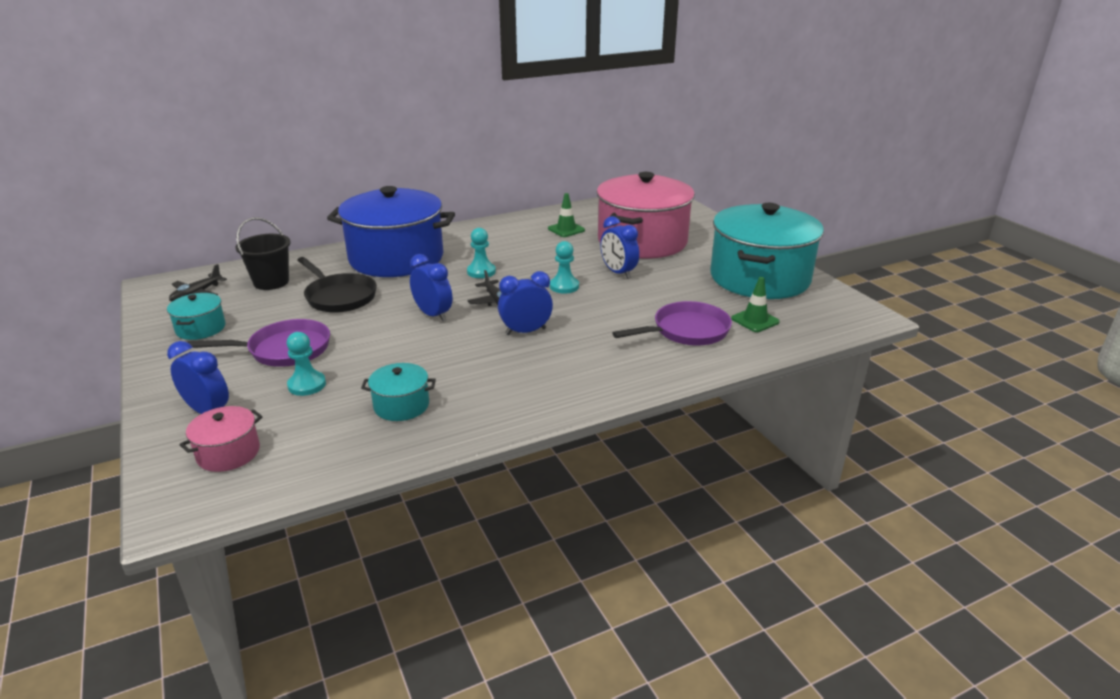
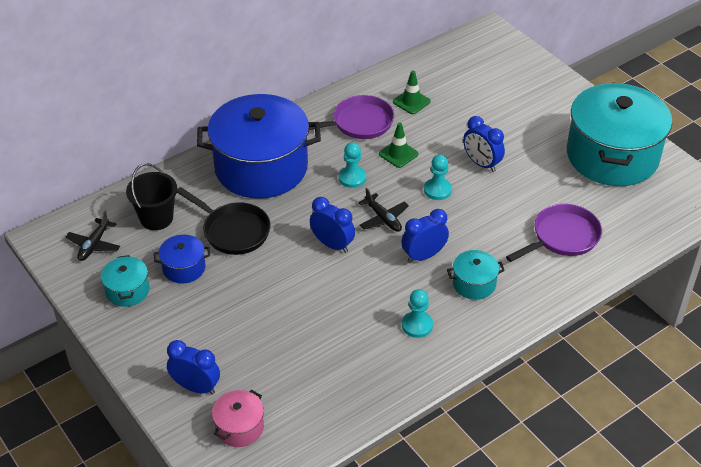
camera: 10 degrees left, 15 degrees up
(270, 318) = (184, 268): none -> blue pot
(284, 350) = (220, 307): purple pan -> purple pan (359, 123)
(307, 385) = (263, 346): turquoise pawn -> turquoise pawn (417, 325)
(401, 405) = (353, 358): turquoise pot -> turquoise pot (474, 284)
(642, 241) = (491, 112): pink pot -> none
(755, 320) = (618, 215): green traffic cone -> green traffic cone (398, 154)

